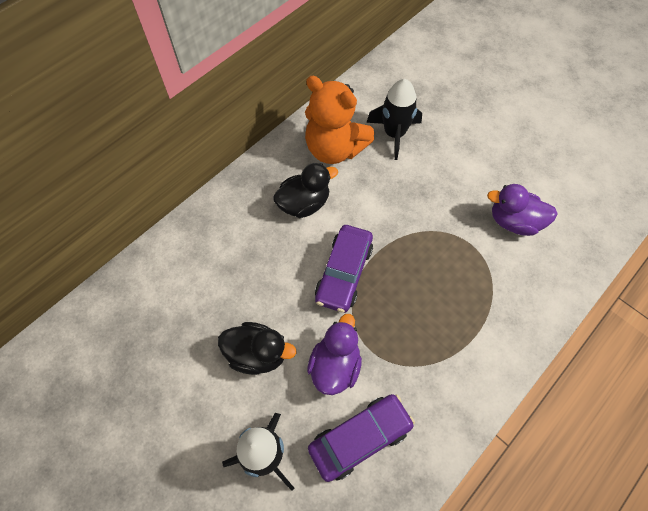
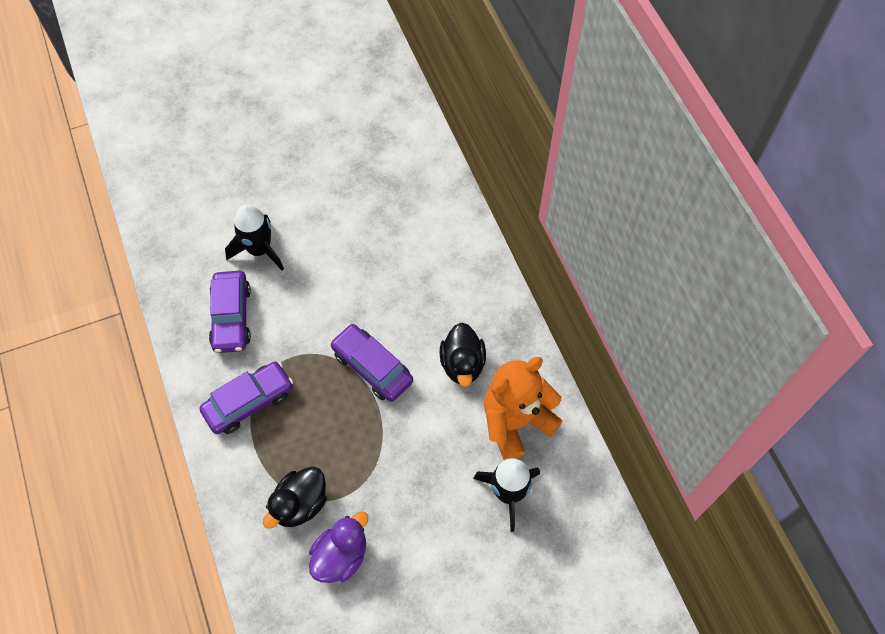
camera: 115 degrees right, 0 degrees up
(257, 354) = (337, 272): black duck -> black duck (300, 504)
(335, 365) = (295, 324): purple duck -> none
(437, 365) = (249, 402): none -> purple car

